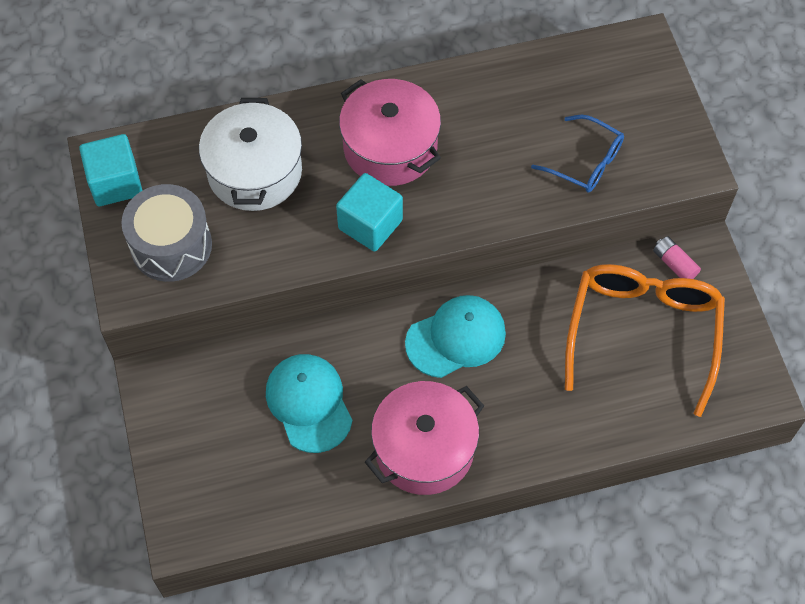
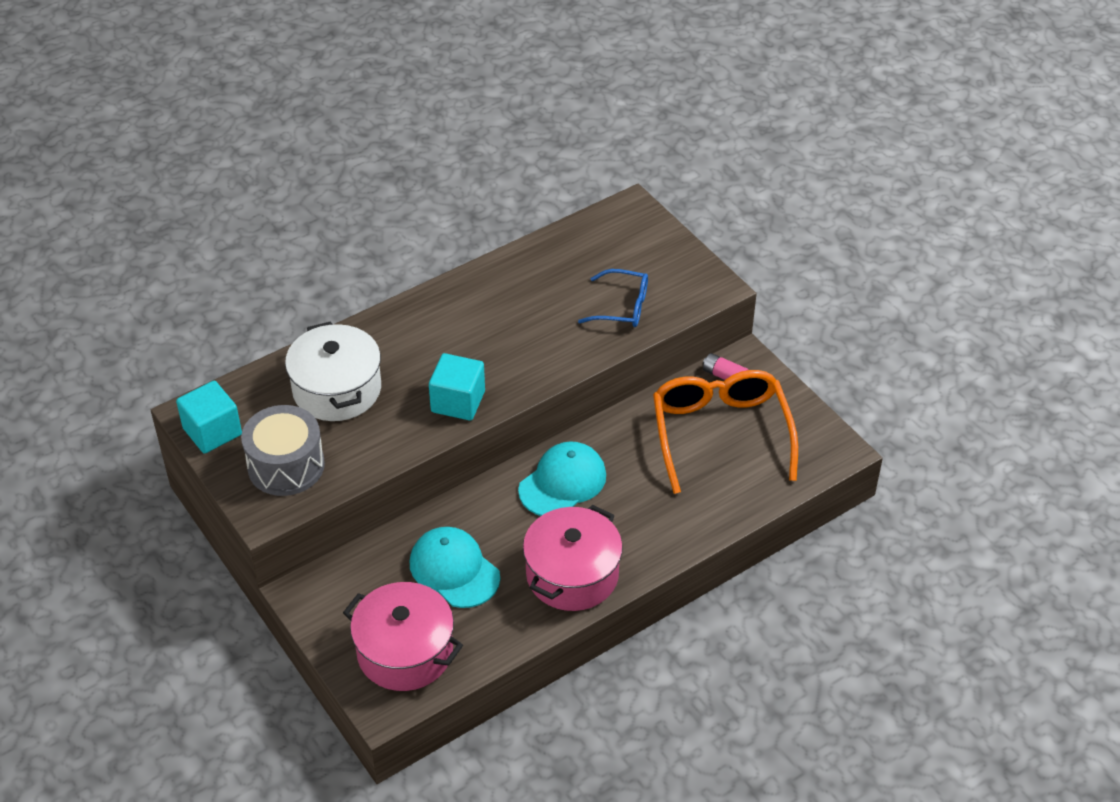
camera: 20 degrees left, 15 degrees down
(390, 147) = (449, 340): pink pot -> pink pot (405, 652)

